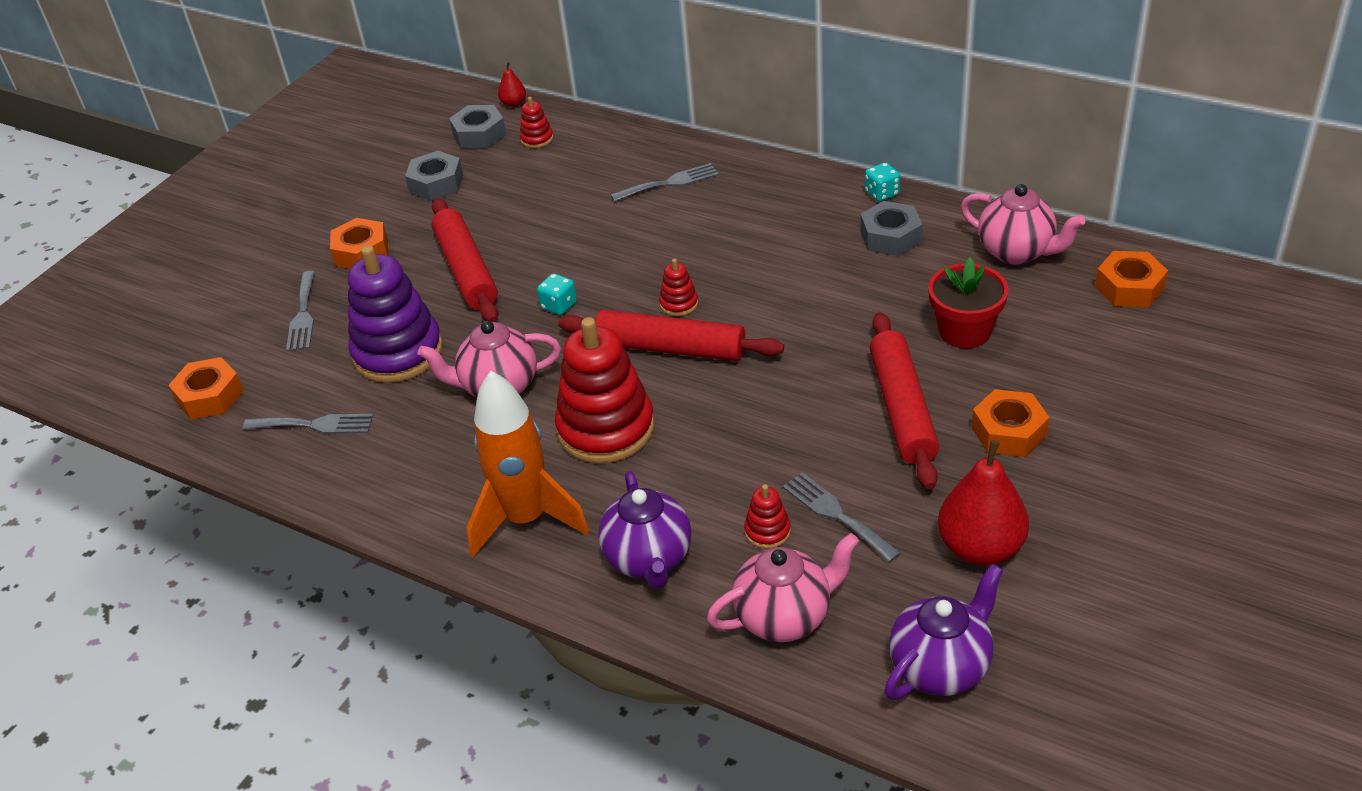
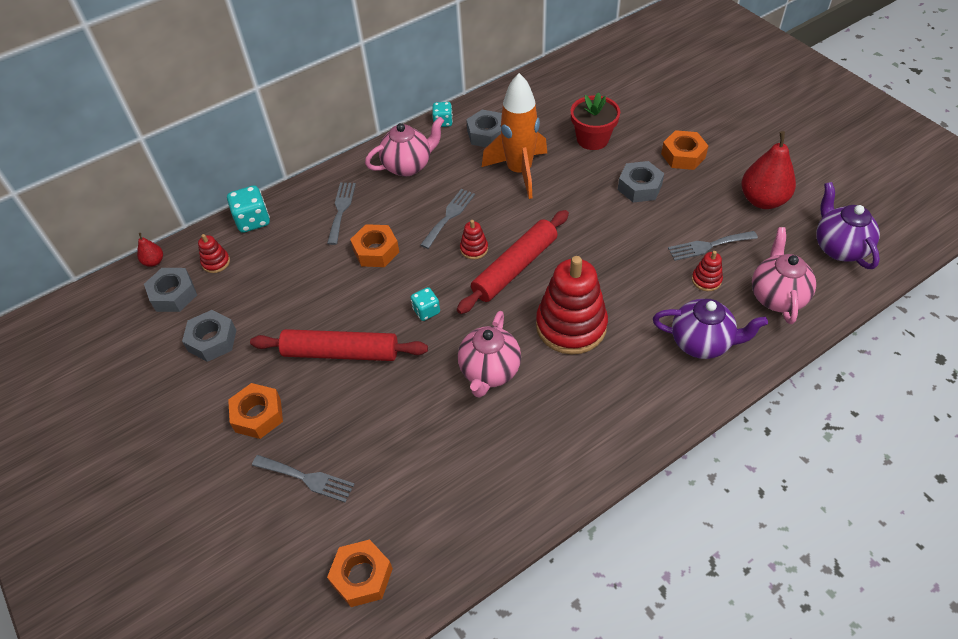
camera: 65 degrees left, 10 degrees up
(314, 425) = (452, 503): grey fork -> grey fork (449, 216)
(398, 352) = (405, 423): purple stacking toy -> none
(526, 519) = (632, 395): orange rocket -> orange rocket (519, 171)
(610, 134) = (253, 220): none -> turquoise dice
(902, 408) = (639, 187): red rolling pin -> grey nut
(1016, 252) = (541, 94): pink teapot -> pink teapot (408, 166)
(1129, 288) = (601, 69): orange nut -> orange nut (376, 251)

